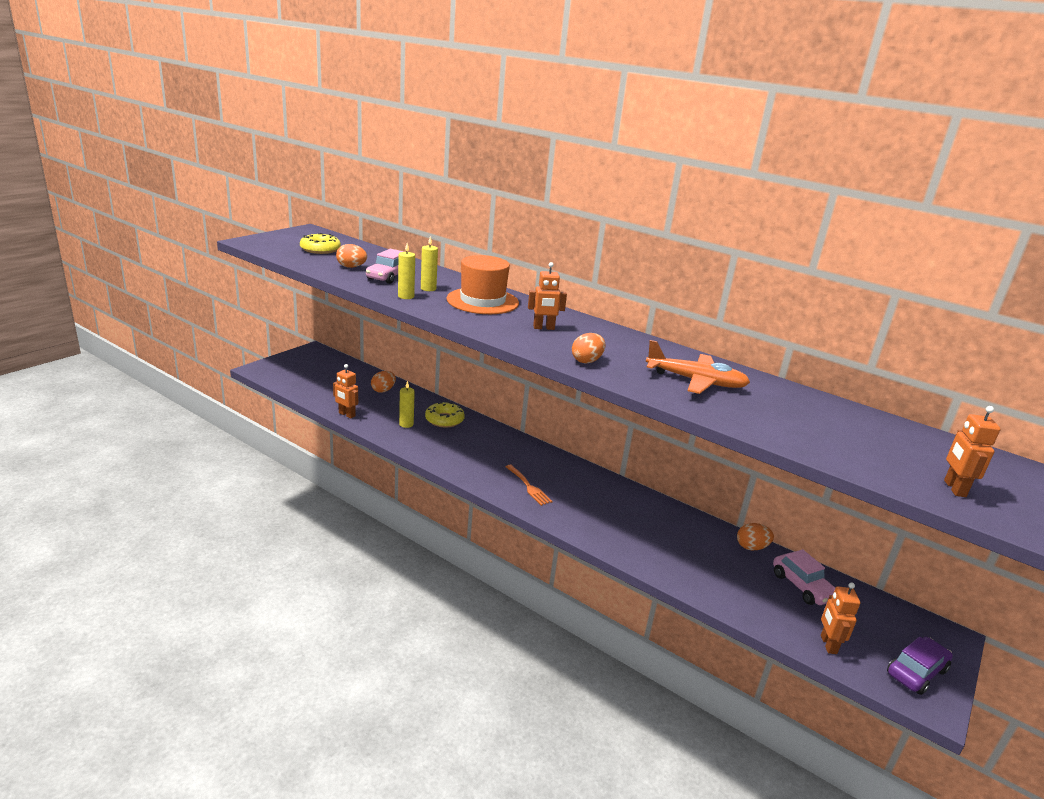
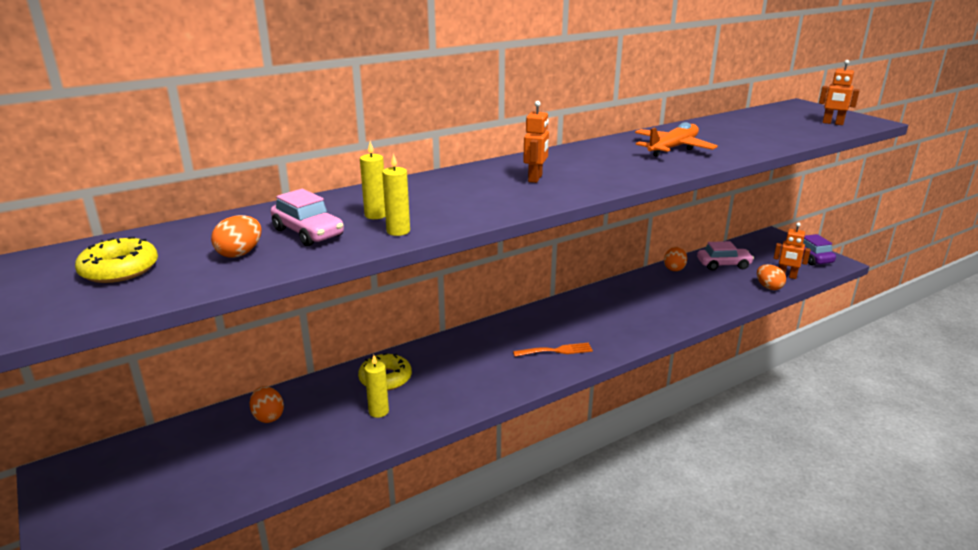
camera: 65 degrees left, 0 degrees up
(346, 415) = (317, 463): orange robot -> none
(482, 301) = (439, 193): orange hat -> none
(587, 361) = (626, 175): orange egg -> orange egg (768, 287)

